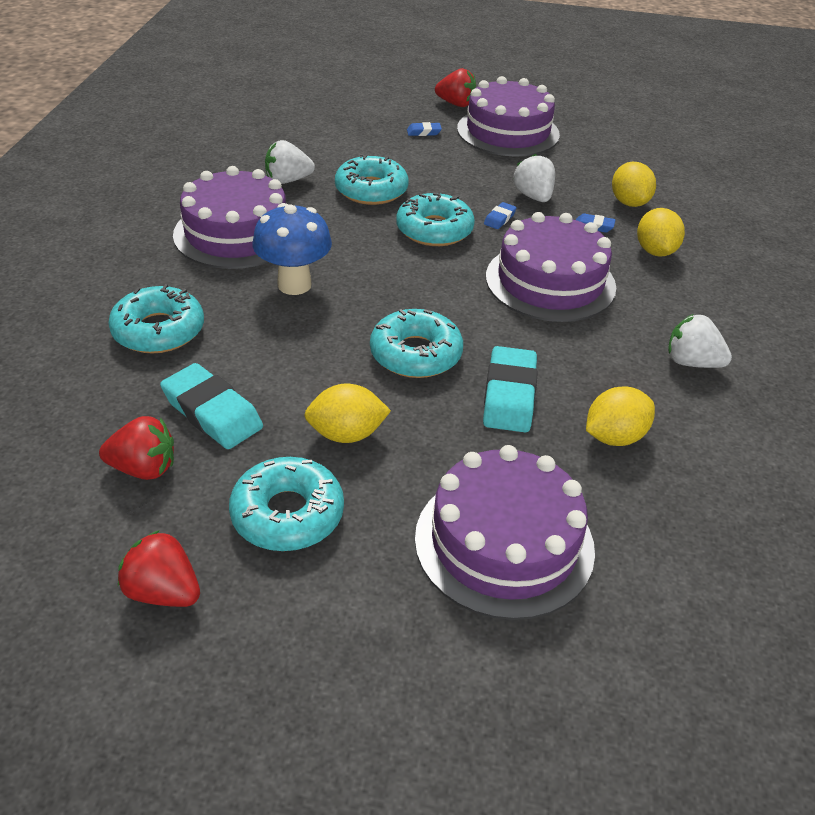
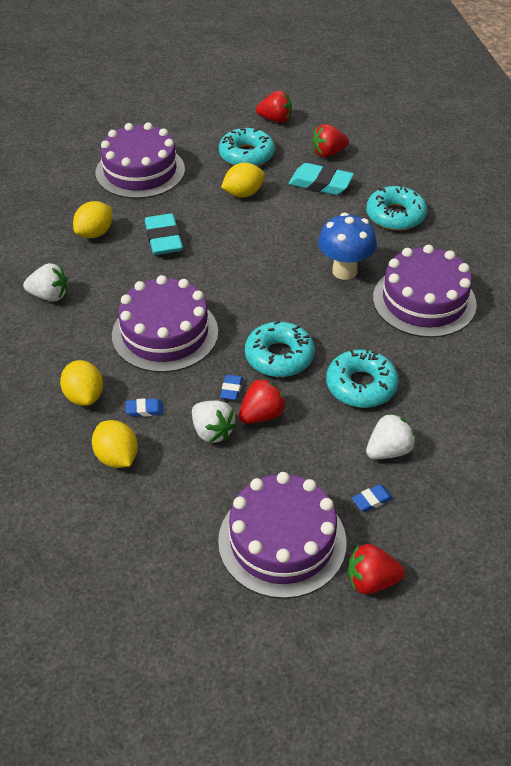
camera: 160 degrees right, 5 degrees up
(288, 180) = (439, 372): white strawberry -> white strawberry (388, 450)
(415, 354) = (232, 247): turquoise donut -> none
(480, 195) = (261, 415): none -> red strawberry

